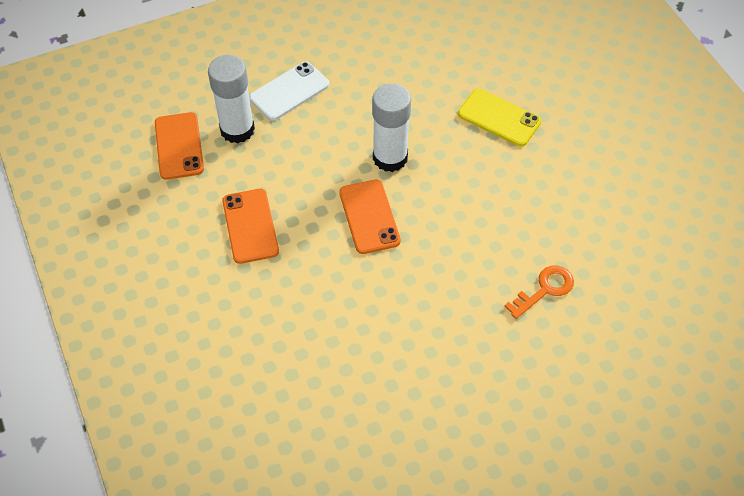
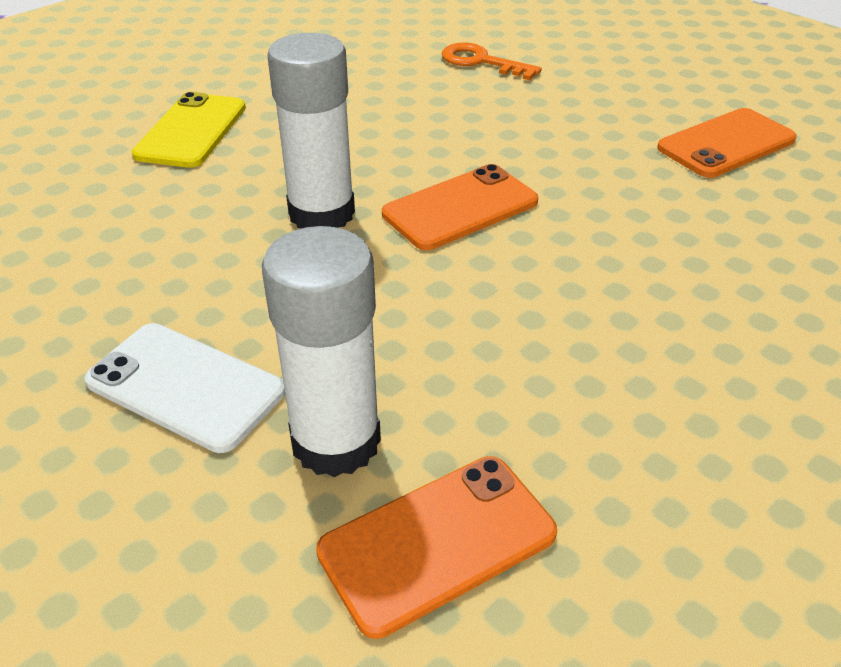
camera: 110 degrees left, 15 degrees down
(250, 226) = (578, 338): orange phone -> orange phone (726, 144)

